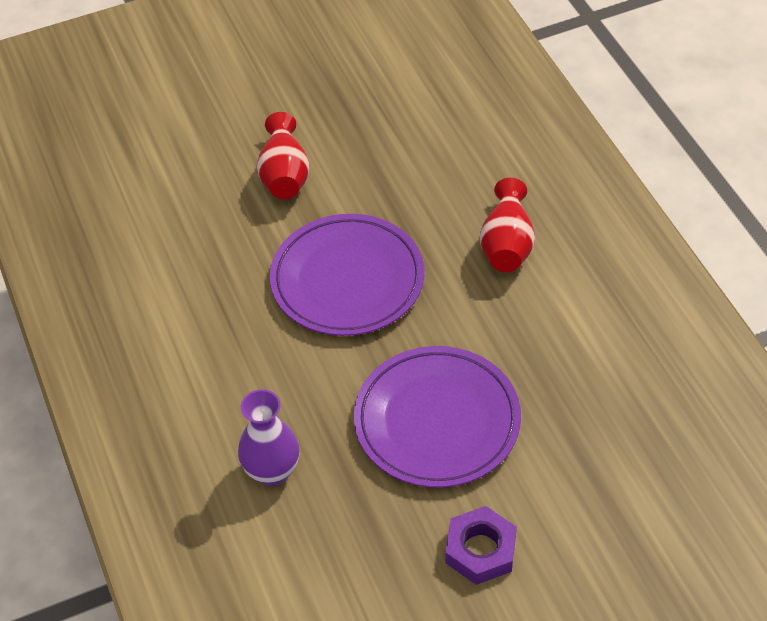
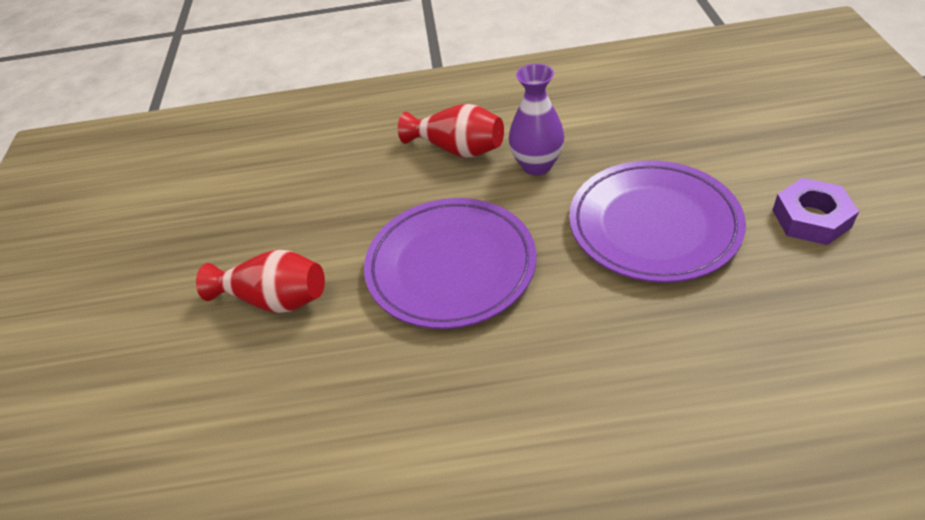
camera: 70 degrees left, 5 degrees down
(272, 471) = (701, 372): purple vase -> purple vase (537, 165)

